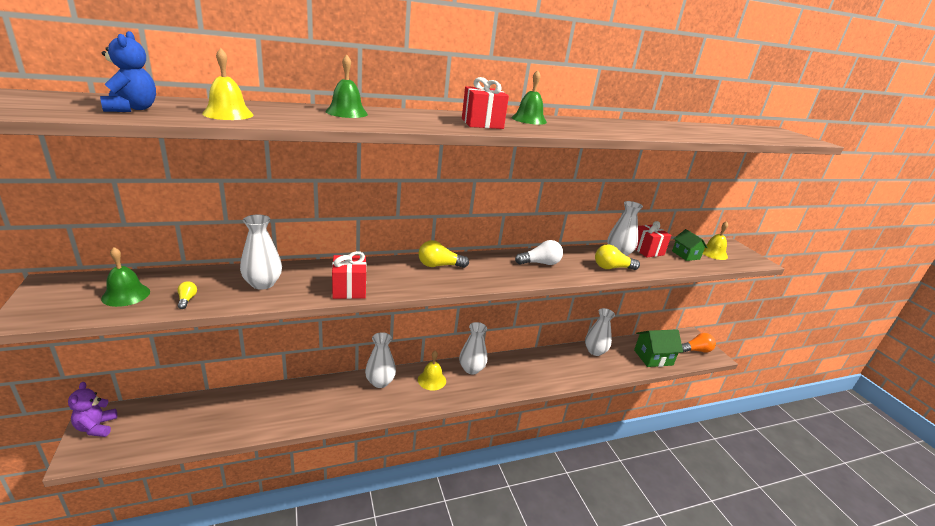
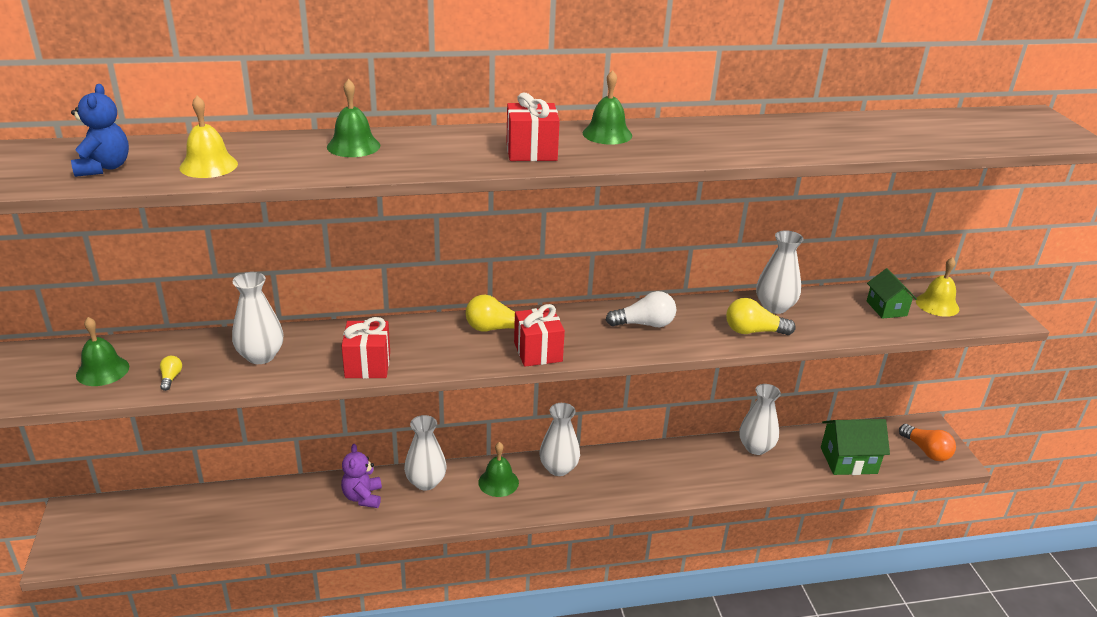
camera: 10 degrees right, 5 degrees up
(96, 427) = (73, 525): purple teddy bear -> purple teddy bear (363, 497)
(432, 380) = (498, 482): yellow bell -> green bell
(647, 250) = (824, 301): red gift -> red gift (538, 352)
(696, 350) = (926, 451): orange light bulb -> orange light bulb turned 60 degrees clockwise

